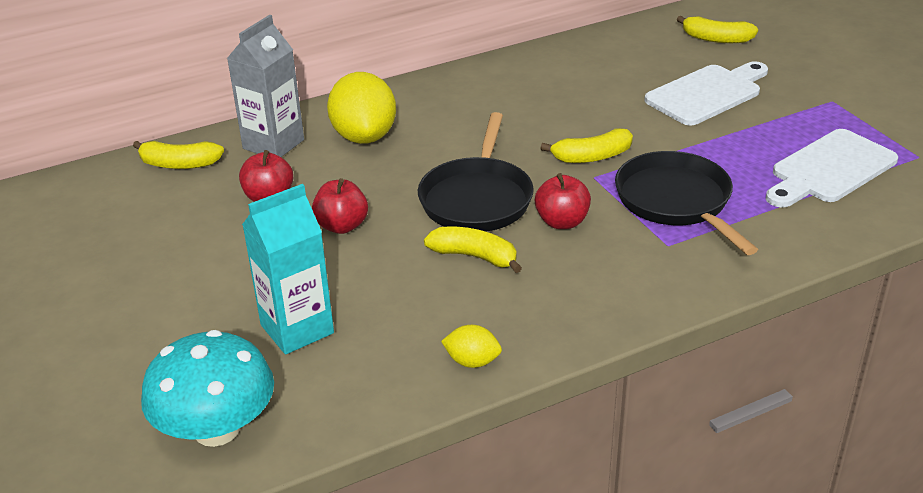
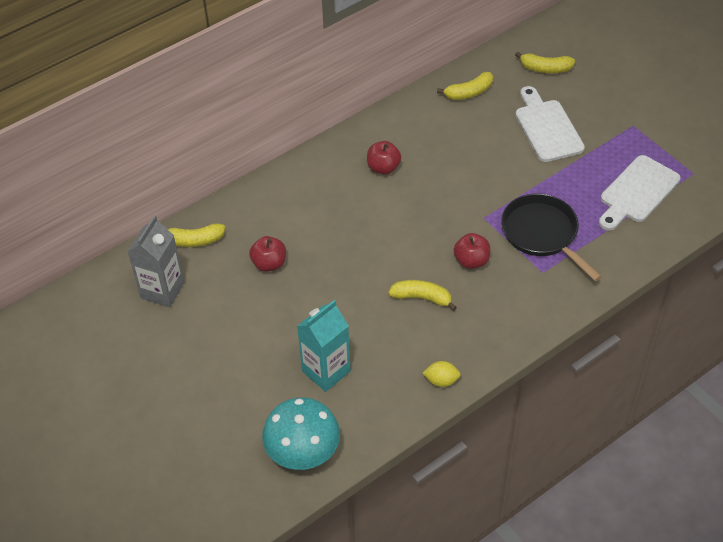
camera: 10 degrees left, 15 degrees up
(273, 144) = (255, 213): grey carton -> grey carton (162, 290)
(342, 226) = (327, 283): red apple -> red apple (383, 168)
(364, 136) = (317, 198): yellow lemon -> none
(477, 198) = (411, 247): black pan -> none
(592, 157) = (479, 199): yellow banana -> yellow banana (469, 92)
(707, 94) = (547, 128): white cutting board -> white cutting board turned 60 degrees counterclockwise

